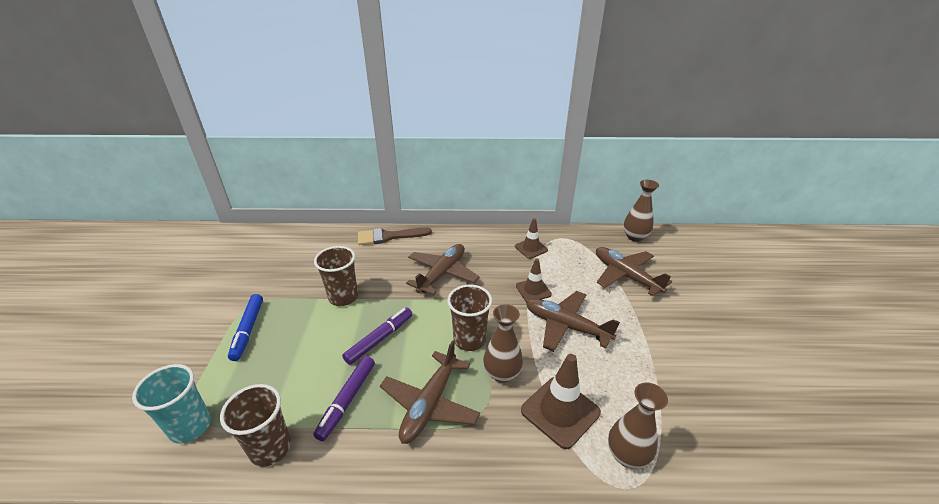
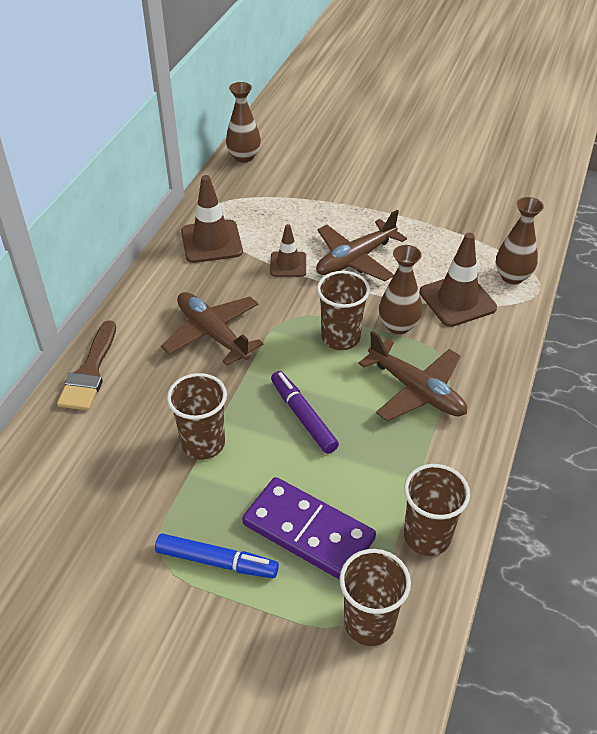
camera: 70 degrees left, 10 degrees up
(190, 426) = (369, 623): turquoise cup -> brown cup
(273, 370) = (308, 531): none -> purple domino
(347, 400) = (386, 460): purple marker -> none
(531, 248) = (211, 242): brown traffic cone -> brown traffic cone, size x1.62
(625, 275) = (303, 190): brown plane -> none

